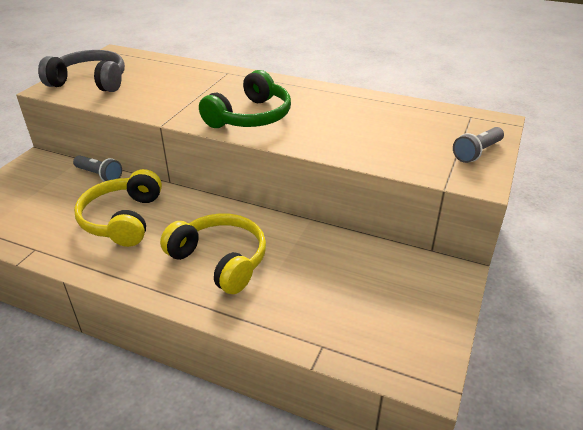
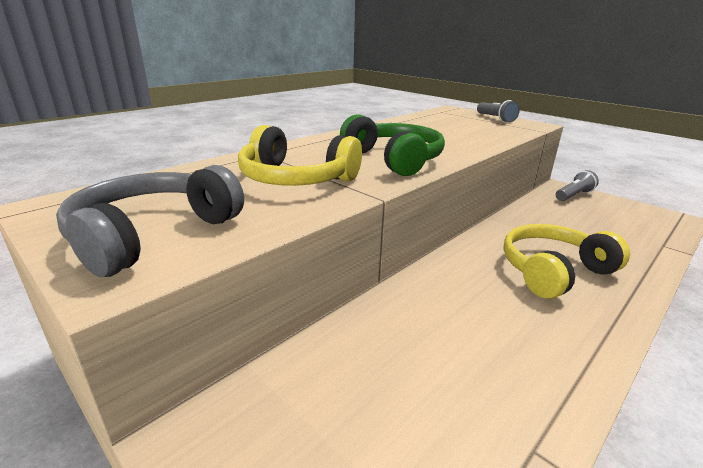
camera: 70 degrees left, 10 degrees down
(99, 175) = (322, 344): grey flashlight -> grey flashlight (573, 195)
(123, 219) = (460, 331): yellow headphones -> yellow headphones (296, 179)

